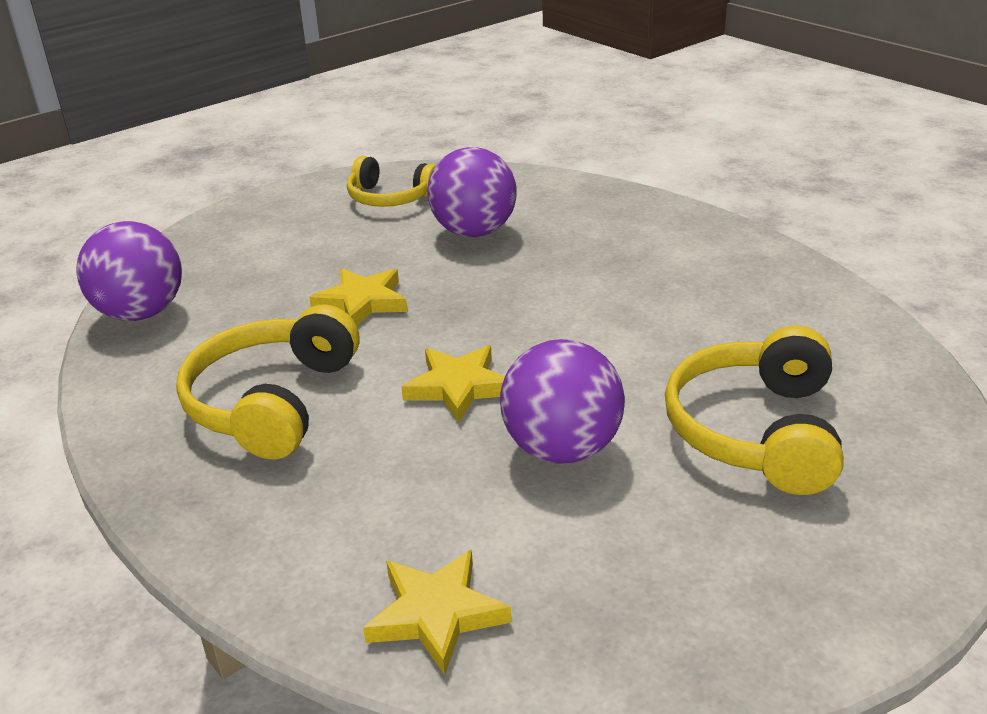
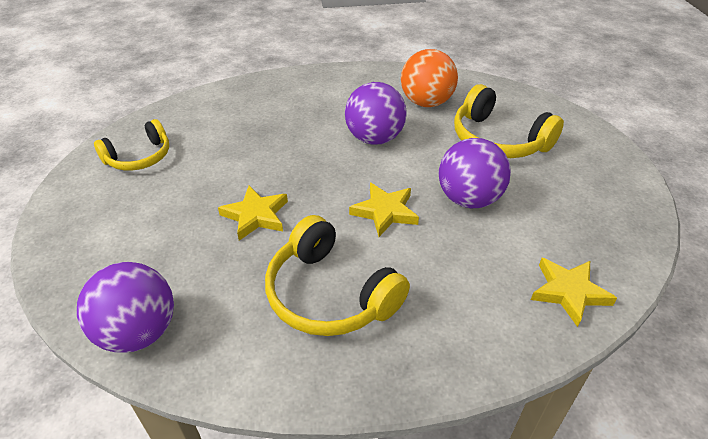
camera: 60 degrees left, 10 degrees up
(474, 232) = (228, 143): purple ball -> purple ball (374, 138)
(765, 331) = (426, 103): none -> orange ball

